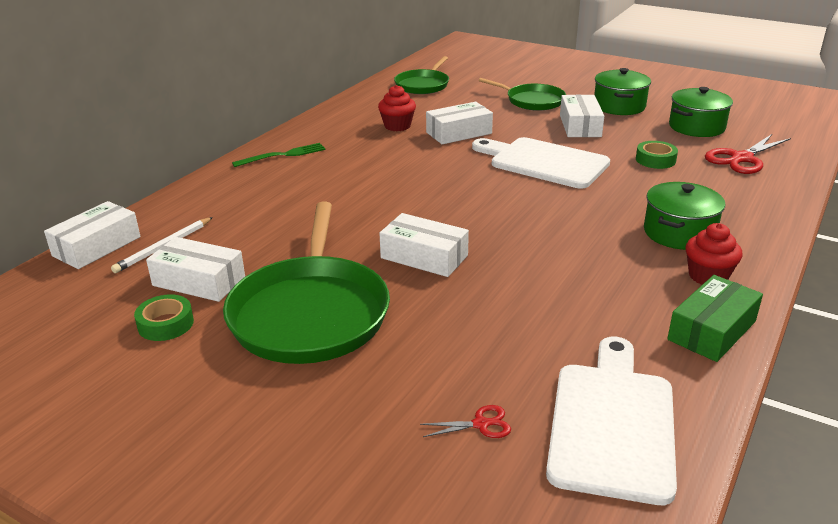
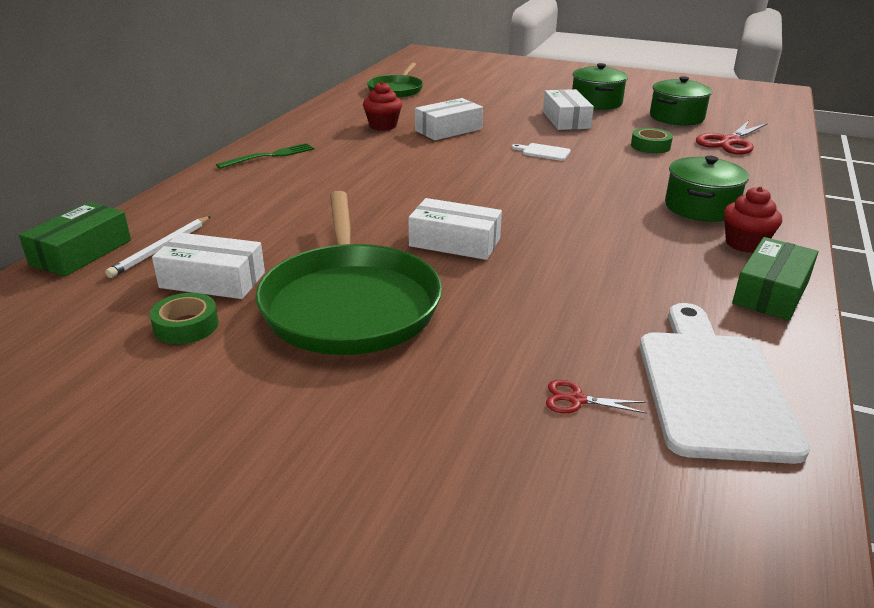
camera: 10 degrees left, 0 degrees up
(97, 246) = (81, 252): white box -> green box
(481, 424) = (577, 400): red scissors -> red scissors turned 150 degrees counterclockwise
(532, 101) = (511, 100): green pan -> none
(544, 162) = (543, 152): white cutting board -> white cutting board, size x0.41

